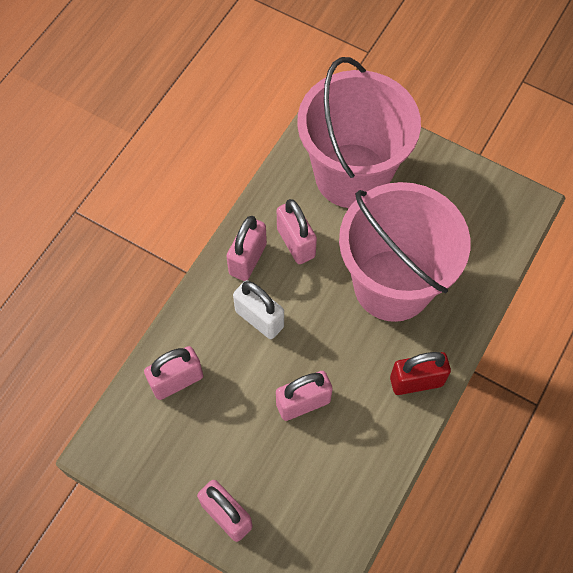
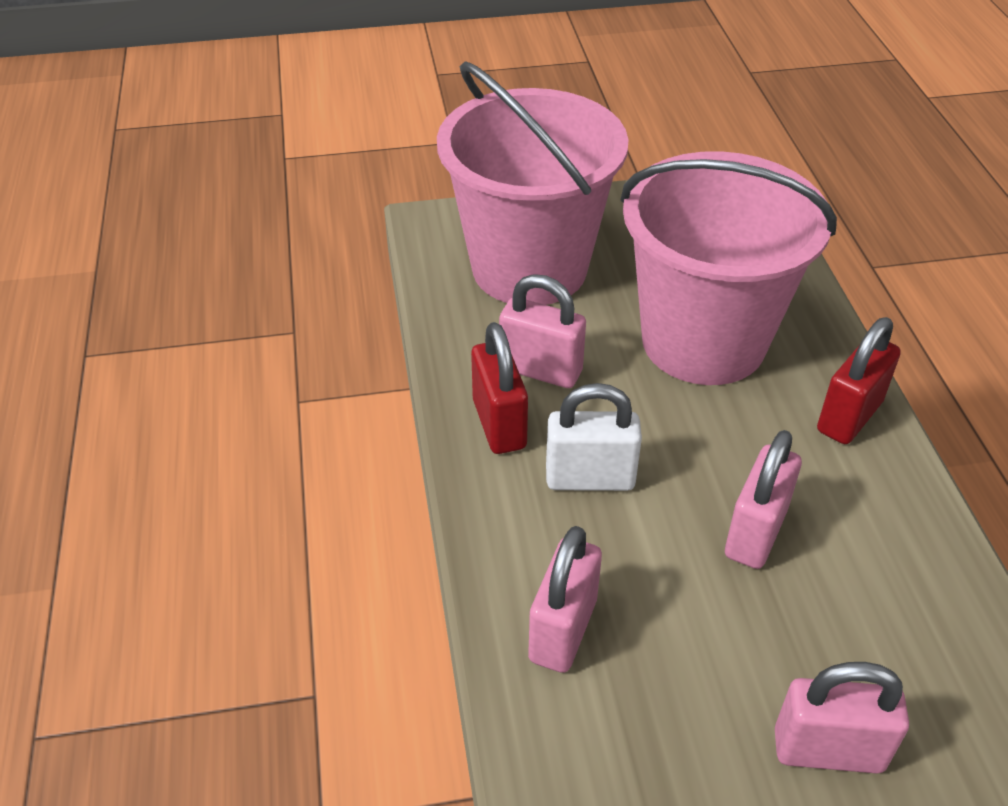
camera: 40 degrees left, 20 degrees down
(248, 259) = (499, 424): pink padlock -> red padlock

